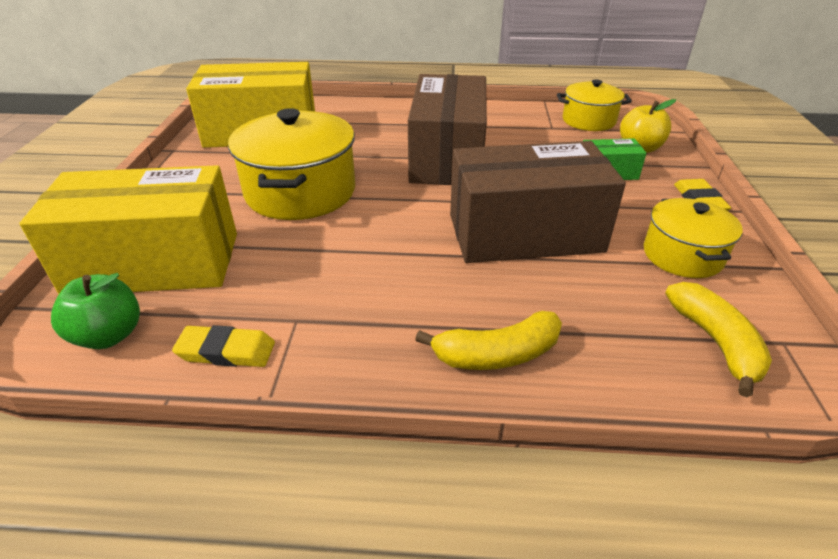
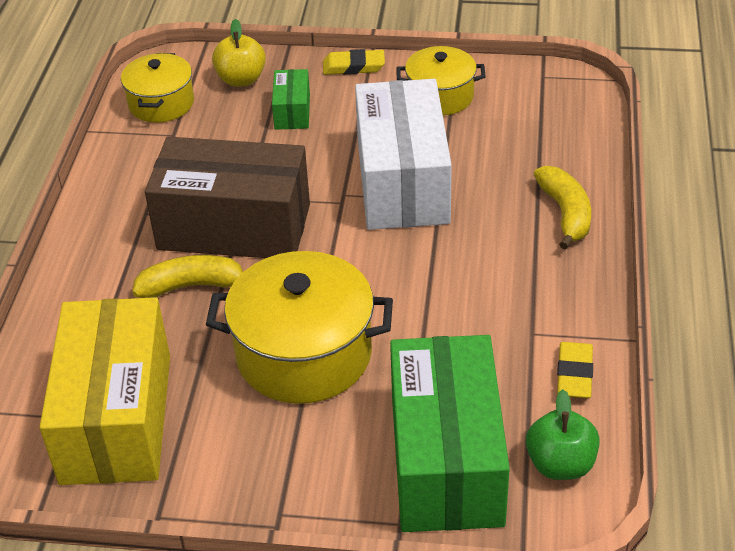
camera: 85 degrees left, 5 degrees up
(154, 263) = (446, 460): yellow box -> green box
(525, 233) = (403, 182): brown box -> white box
(715, 342) = (545, 106): yellow banana -> yellow banana (192, 286)

